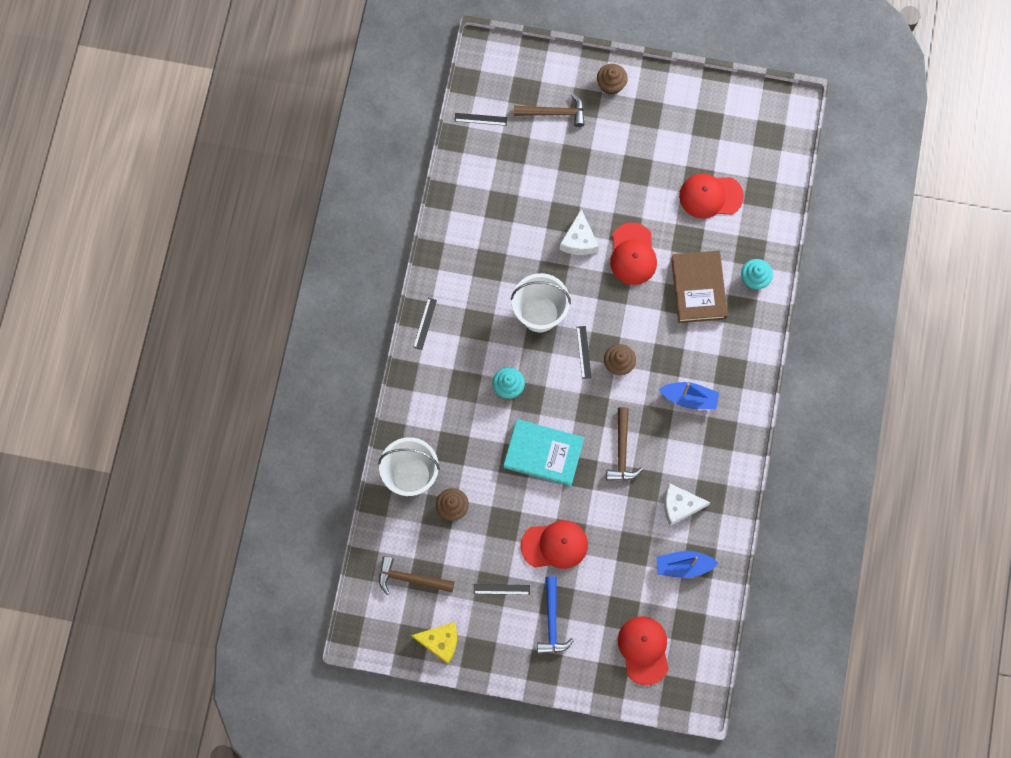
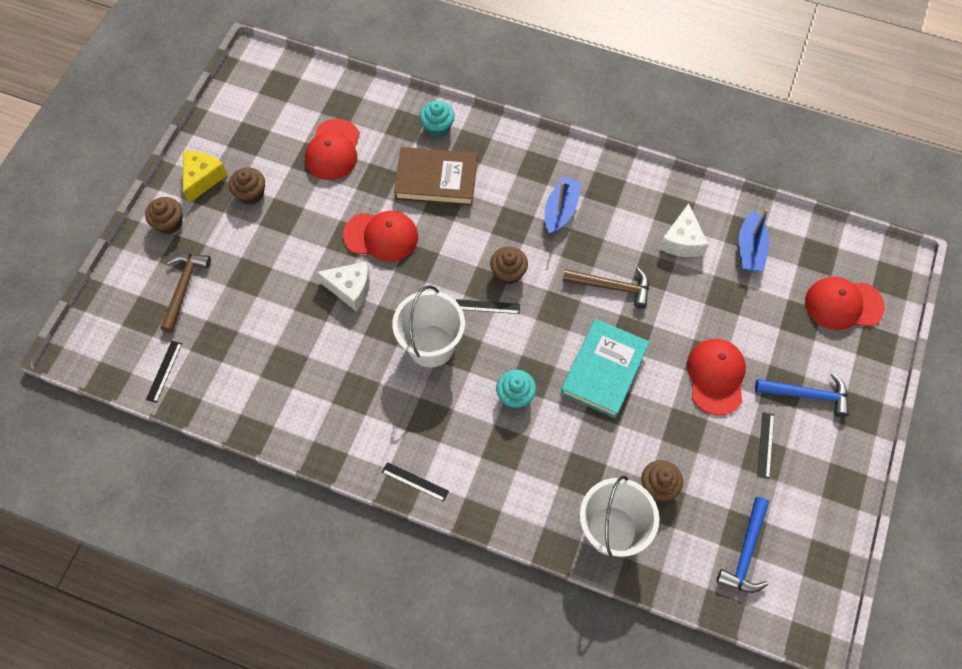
camera: 80 degrees left, 10 degrees down
(411, 579) = (746, 552): brown hammer -> blue hammer
(440, 642) = (828, 528): yellow cheese -> yellow cheese (202, 178)
(652, 140) = (251, 194): none -> brown cupcake

